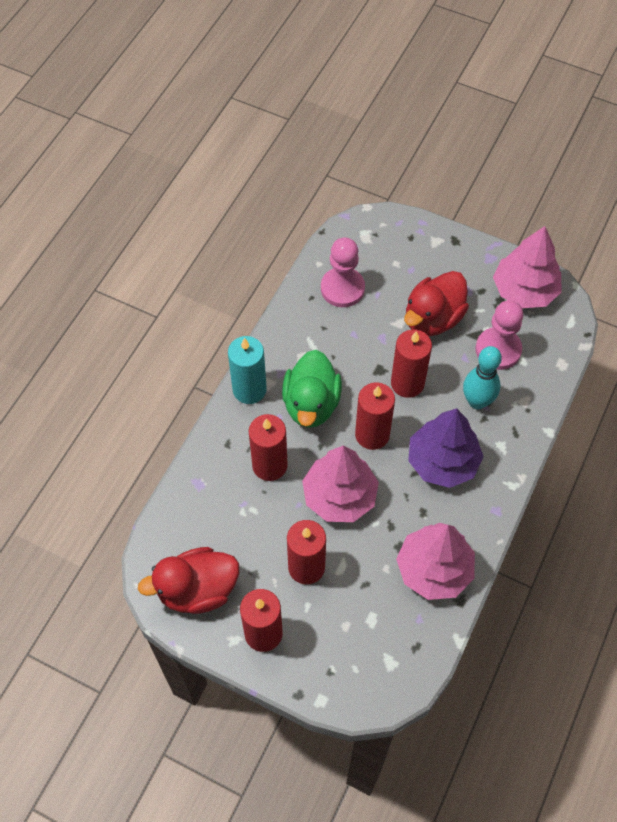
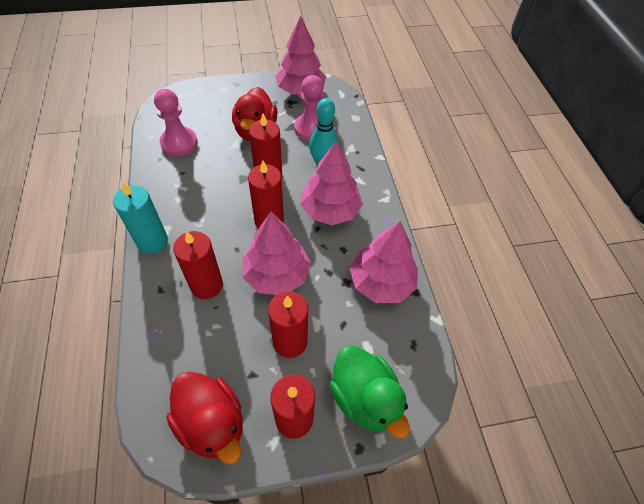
camera: 40 degrees left, 5 degrees down
(197, 590) = (212, 423): red duck -> red duck turned 75 degrees counterclockwise
(311, 404) = (209, 225): green duck -> green duck (364, 398)
(442, 461) = (330, 210): purple tree -> pink tree

